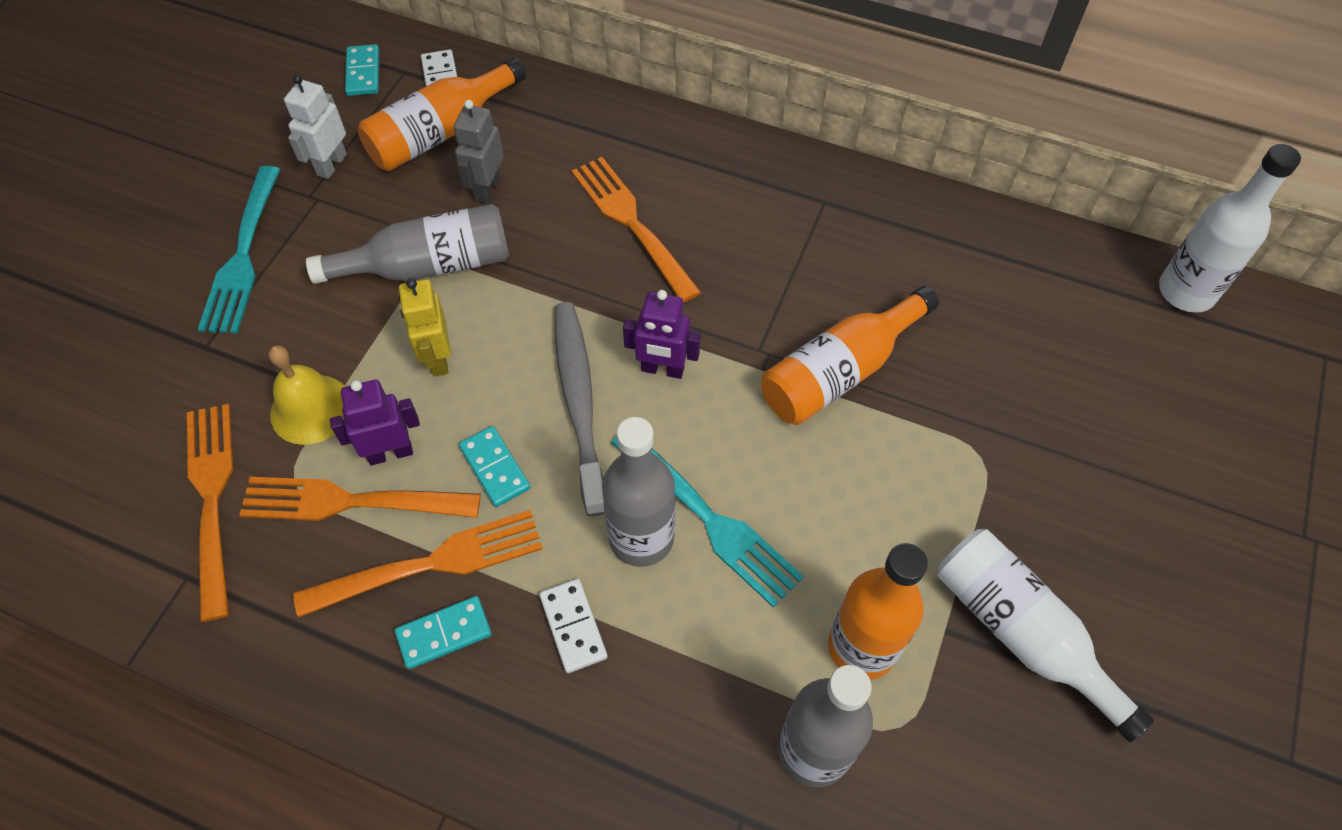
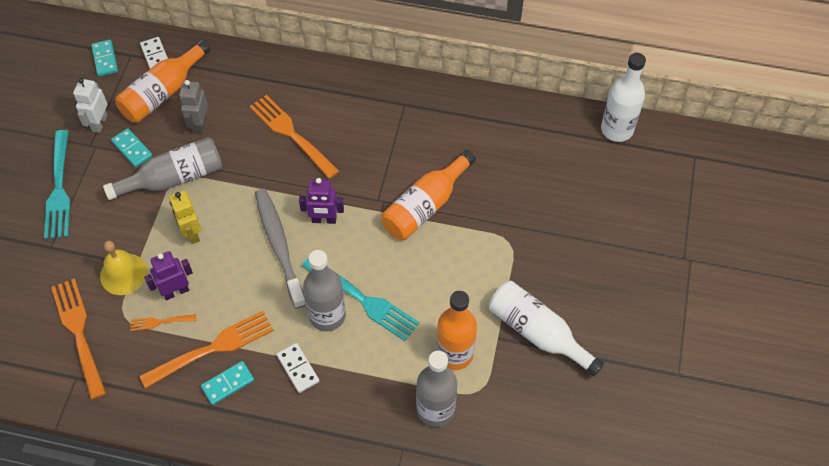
camera: 10 degrees left, 0 degrees up
(352, 501) = (160, 322): orange fork -> orange fork, size x0.48
(494, 468) = (238, 290): turquoise domino -> turquoise domino (132, 149)

